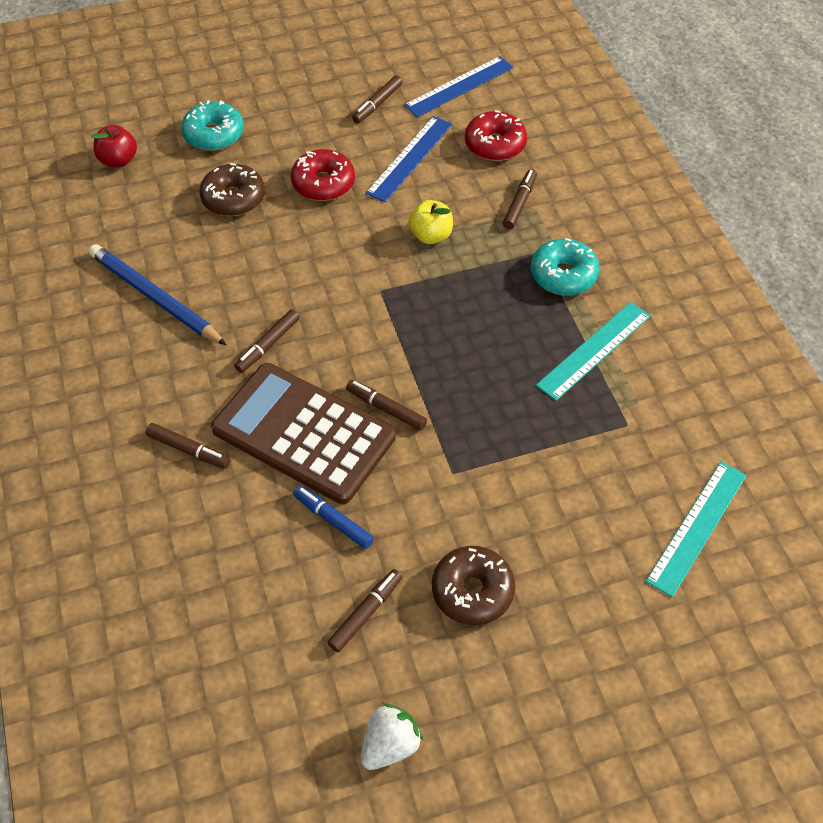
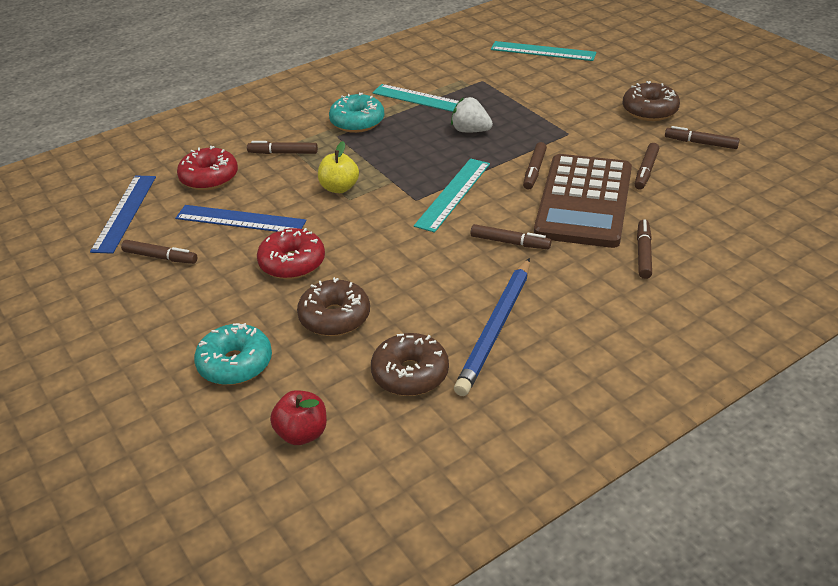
camera: 105 degrees left, 15 degrees down
(138, 230) = (410, 374): none -> brown donut
(333, 520) = (646, 171): blue marker -> brown marker
(375, 323) = (453, 194): none -> turquoise ruler
(390, 745) = (772, 118): white strawberry -> white strawberry (470, 130)
(459, 86) = (124, 213): blue ruler -> blue ruler turned 60 degrees clockwise

